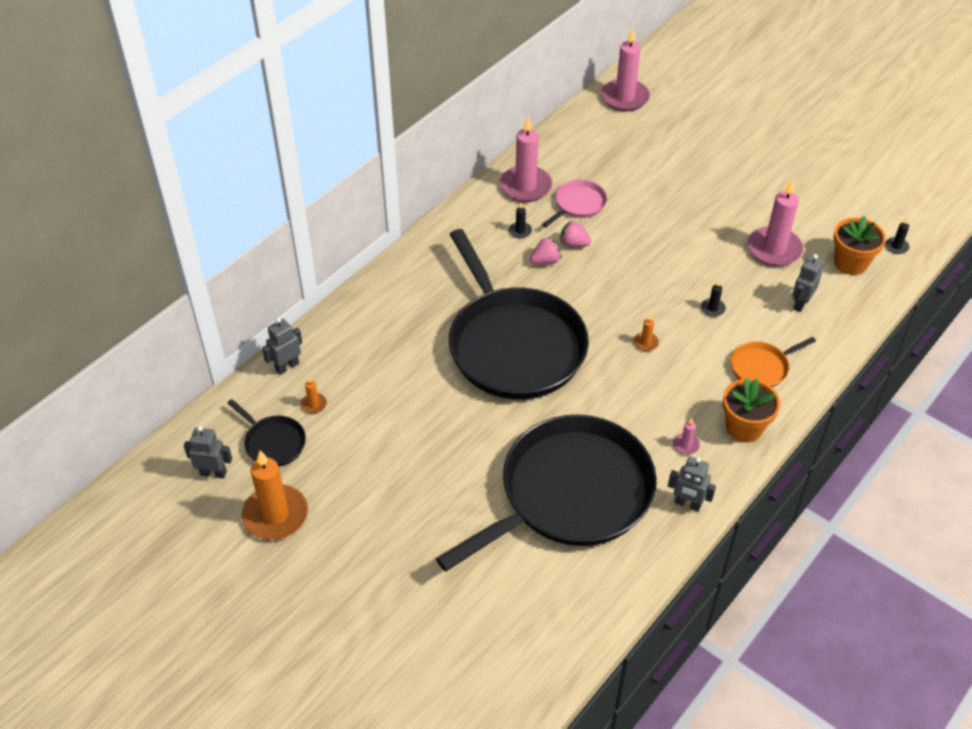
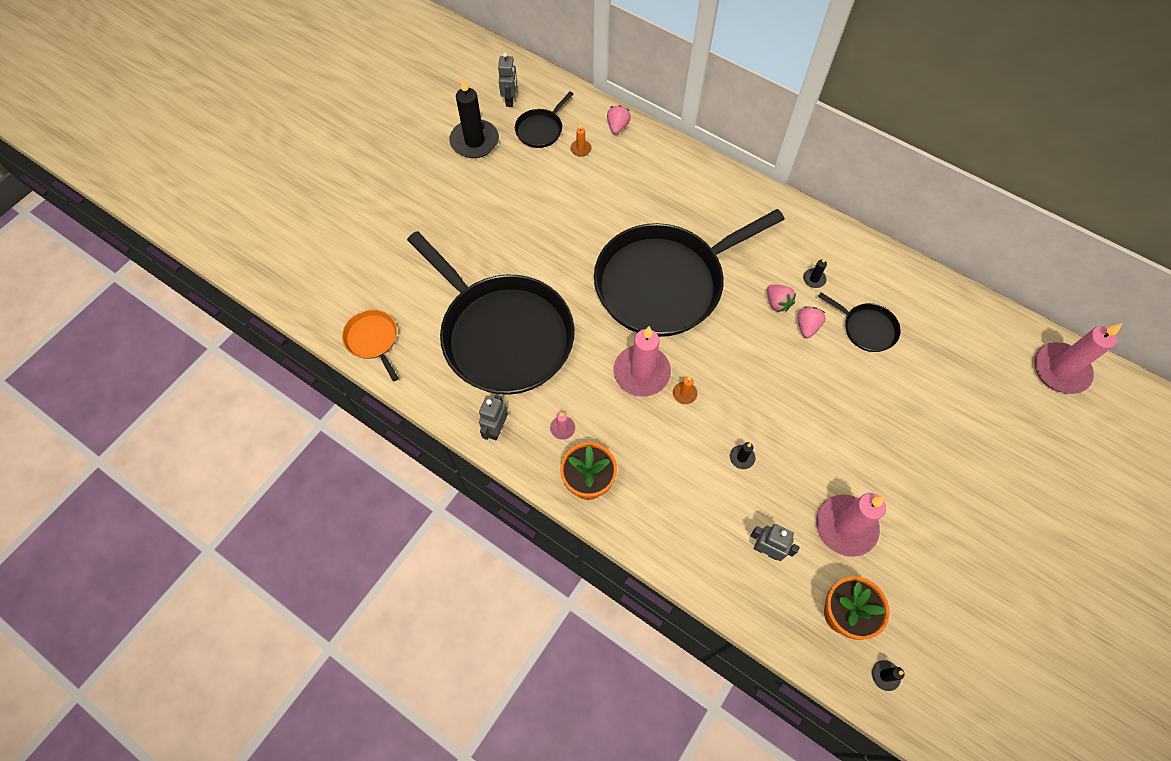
camera: 85 degrees right, 15 degrees up
(275, 515) = (474, 141): orange candle -> black candle
(287, 366) = (617, 127): grey robot -> pink strawberry
(525, 186) = (880, 280): pink candle -> pink candle (641, 372)
(578, 204) = (866, 328): pink pan -> black pan
(761, 367) = (668, 503): orange pan -> orange pan (373, 340)

